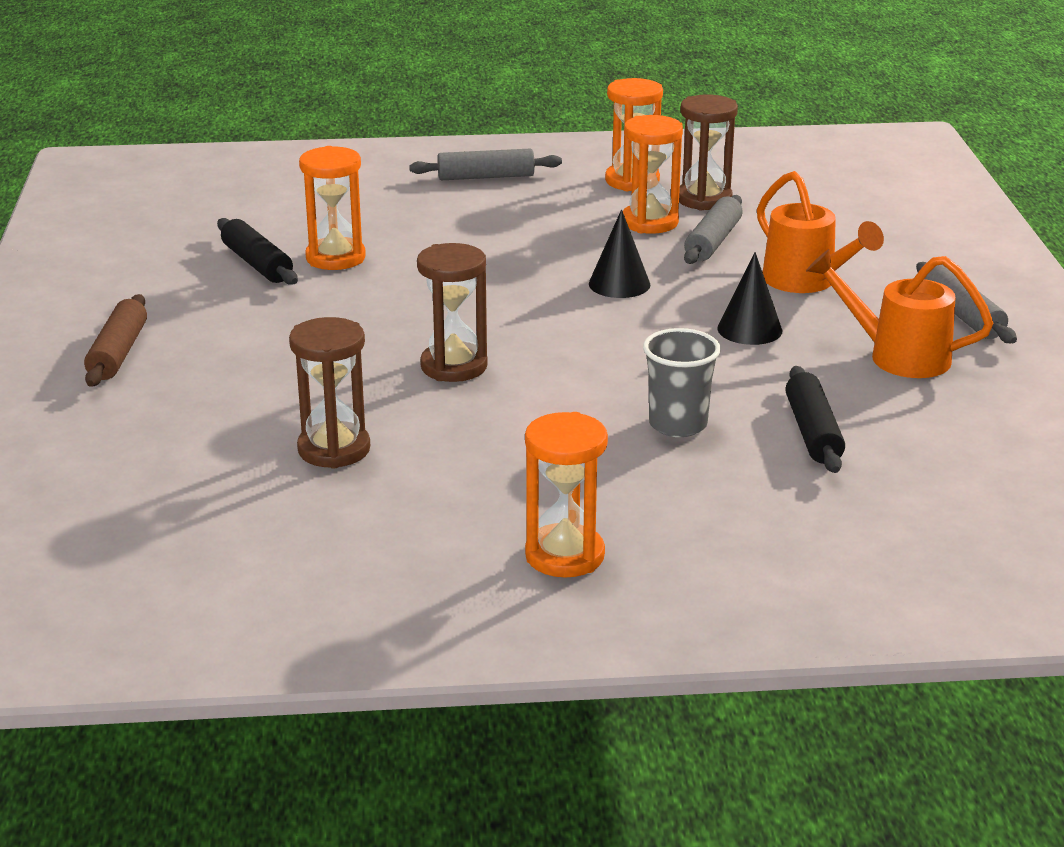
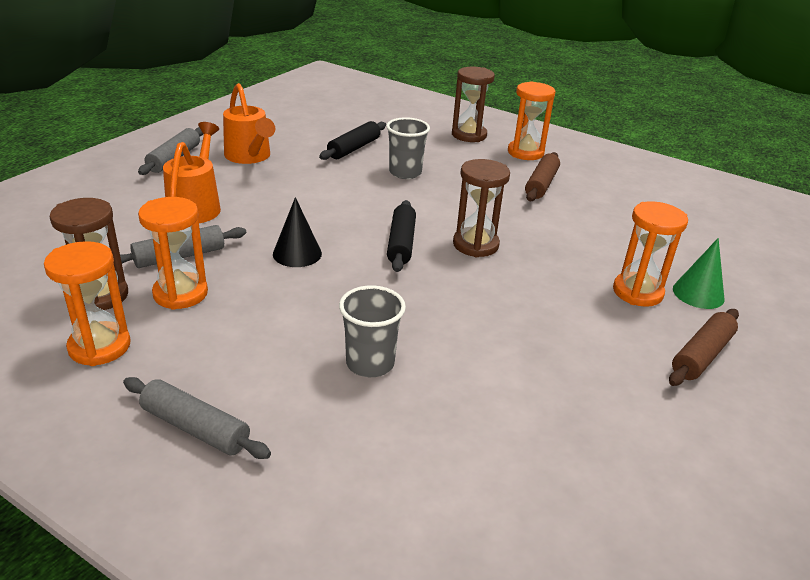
camera: 145 degrees left, 5 degrees up
(141, 416) = (698, 294): none -> green cone
(257, 264) = (533, 407): black rolling pin -> black rolling pin (401, 243)
(334, 449) = (590, 228): brown hourglass -> brown hourglass (469, 135)
(335, 258) = (459, 379): orange hourglass -> orange hourglass (637, 292)
(420, 241) = (370, 363): none -> grey cup
(469, 495) = (541, 184): none -> brown rolling pin
(749, 329) = (285, 196): black cone -> none

